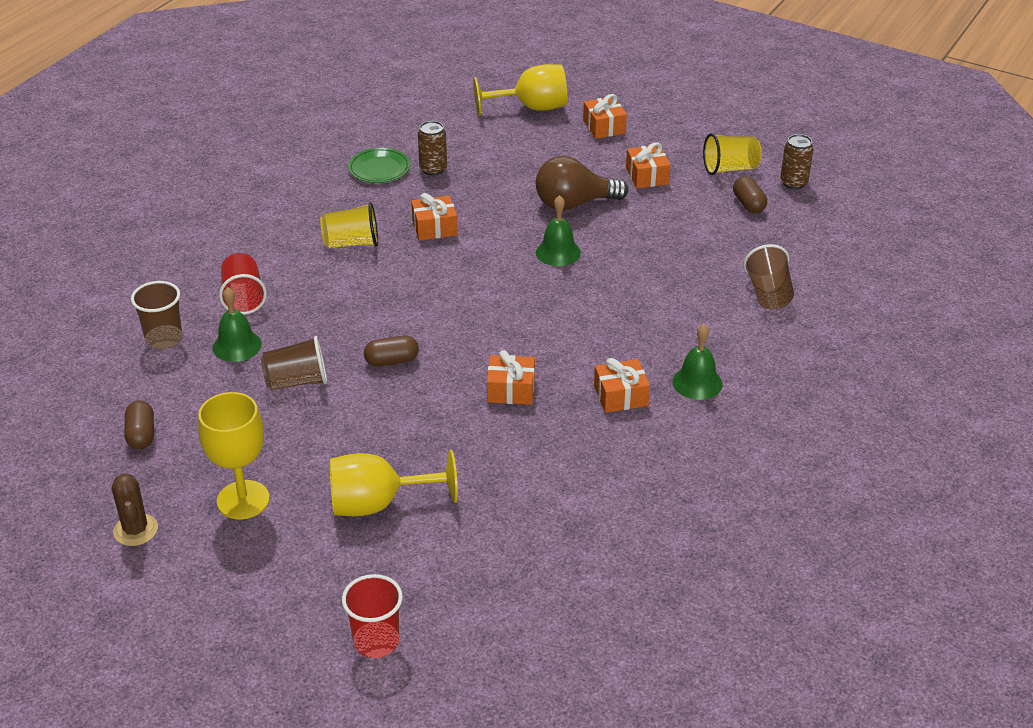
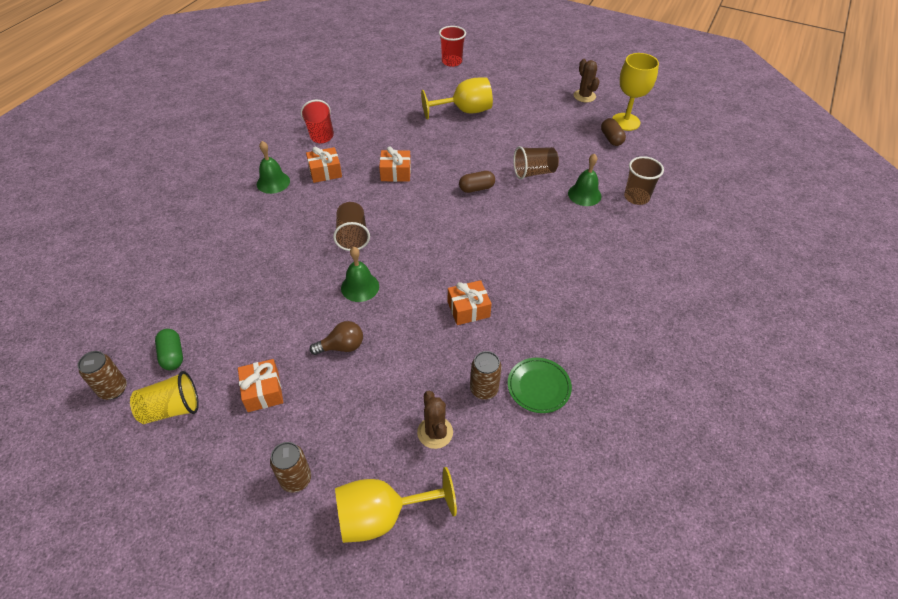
camera: 175 degrees right, 10 degrees up
(243, 298) = (599, 231): red cup -> red cup (320, 133)
(243, 500) = (536, 110): yellow goblet -> yellow goblet (625, 122)
(351, 243) = (535, 288): yellow cup -> none
(484, 146) = (435, 432): none -> brown cactus
(574, 203) = (342, 347): brown light bulb -> brown light bulb, size x0.60
(604, 127) = (296, 479): orange gift -> brown can
(748, 204) = (172, 355): brown capsule -> green capsule
(768, 294) = (196, 253): brown cup -> brown cup (352, 236)

